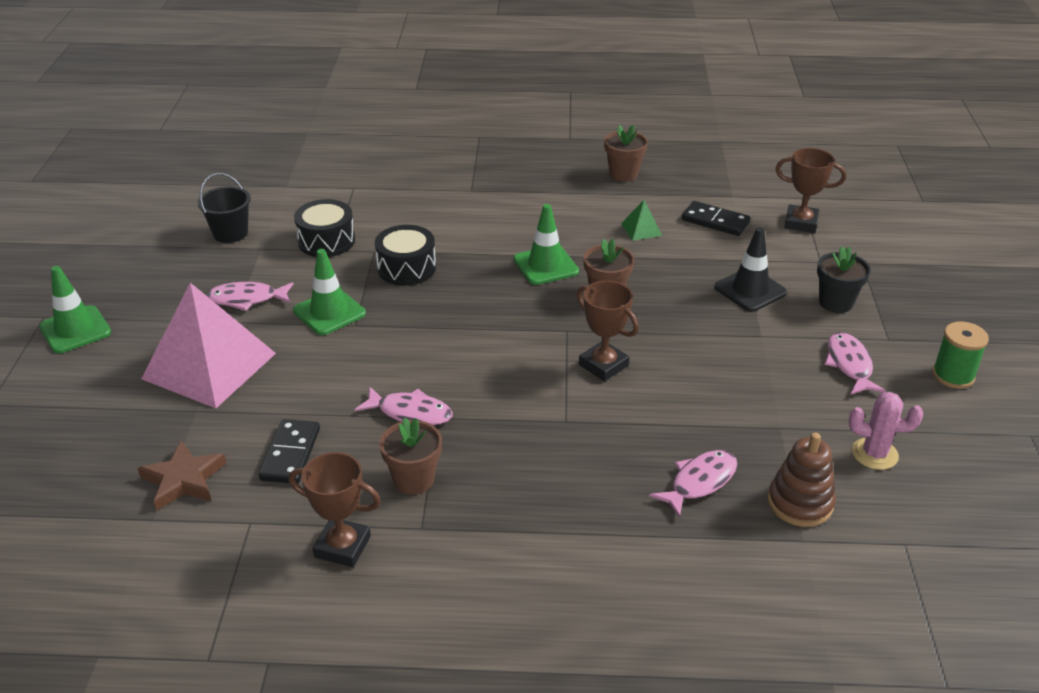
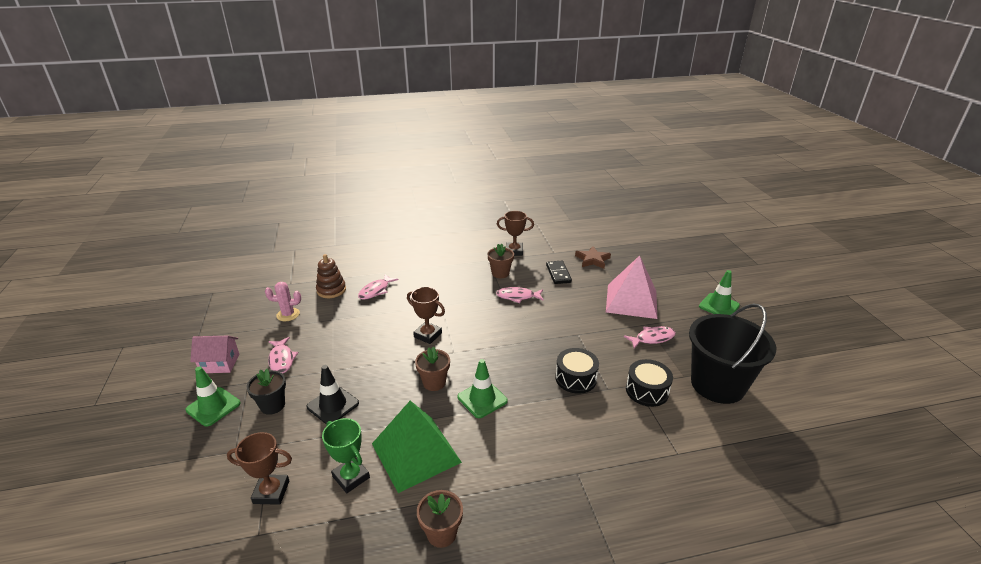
camera: 165 degrees right, 5 degrees down
(230, 233) = (717, 384): black bucket -> black bucket, size x2.06
(329, 312) = (598, 339): green traffic cone -> green traffic cone (213, 407)
(641, 229) = (416, 452): green pyramid -> green pyramid, size x2.49
(715, 221) = (351, 477): black domino -> green trophy
(953, 375) = (220, 363): green spool -> pink house

